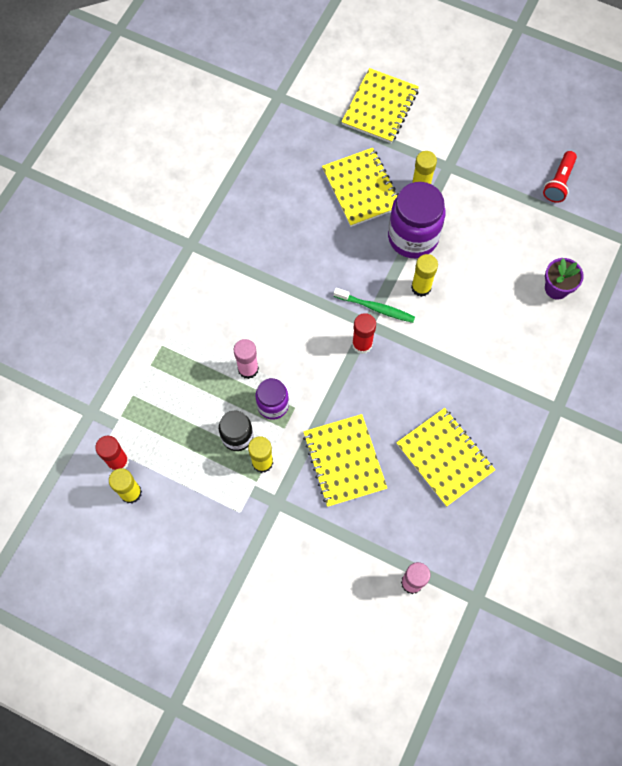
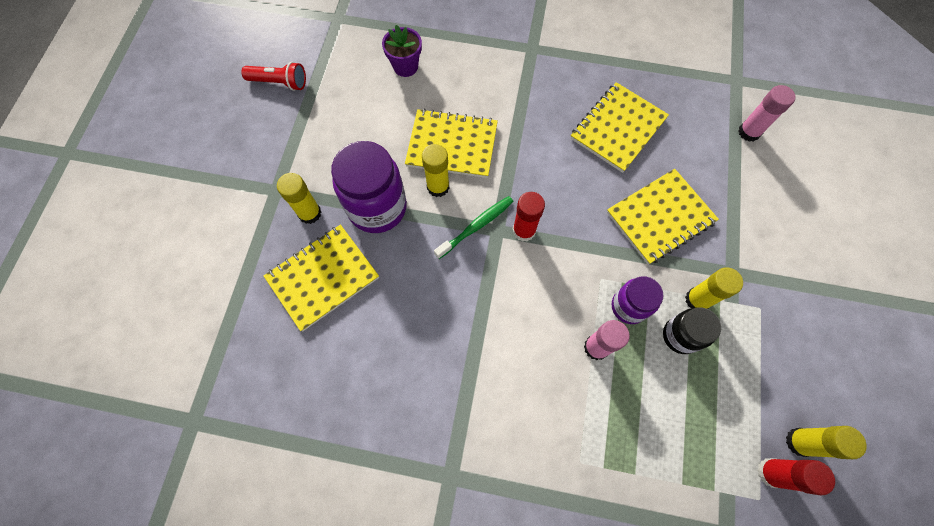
camera: 105 degrees left, 0 degrees up
(376, 308) = (476, 226): green toothbrush -> green toothbrush turned 45 degrees clockwise
(380, 107) = (199, 283): yellow notebook -> yellow notebook (452, 145)

